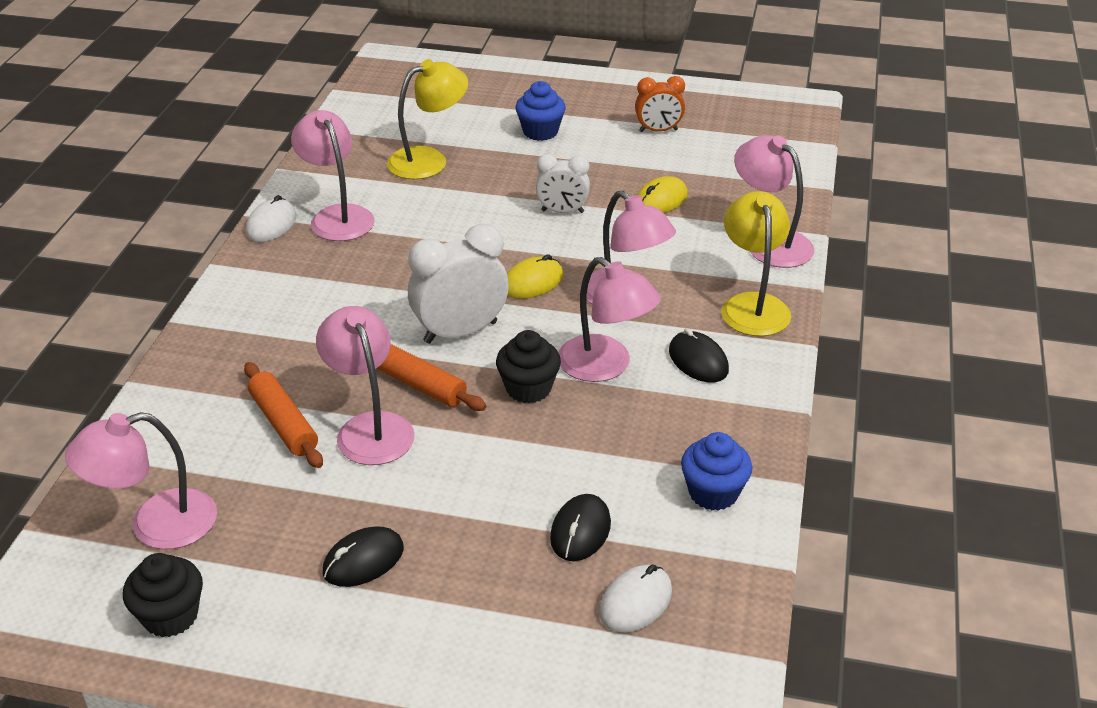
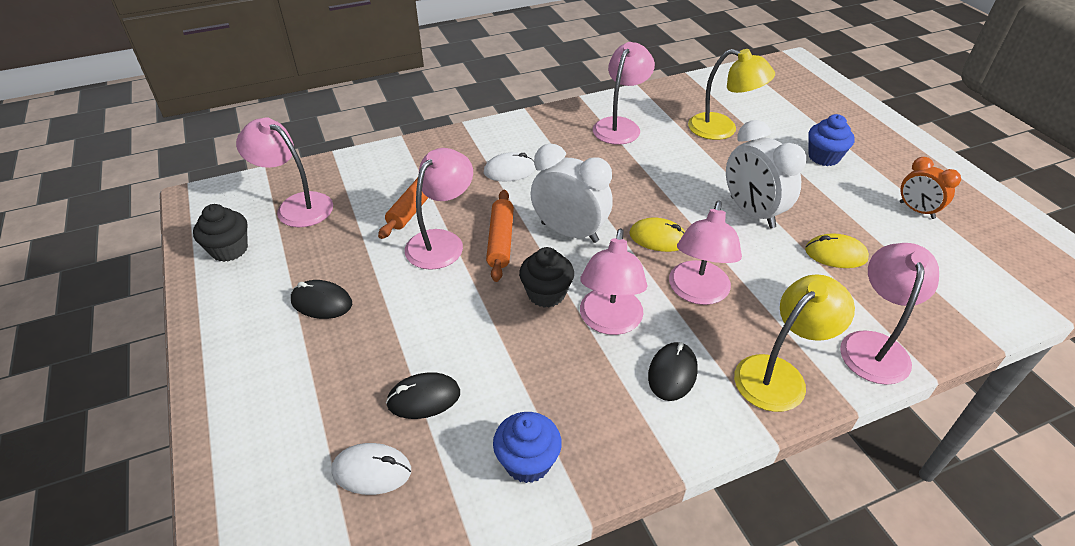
camera: 55 degrees right, 5 degrees up
(271, 224) = (582, 108): white mouse -> white mouse (509, 171)
(562, 211) = (752, 212): white clock -> white clock, size x1.64

